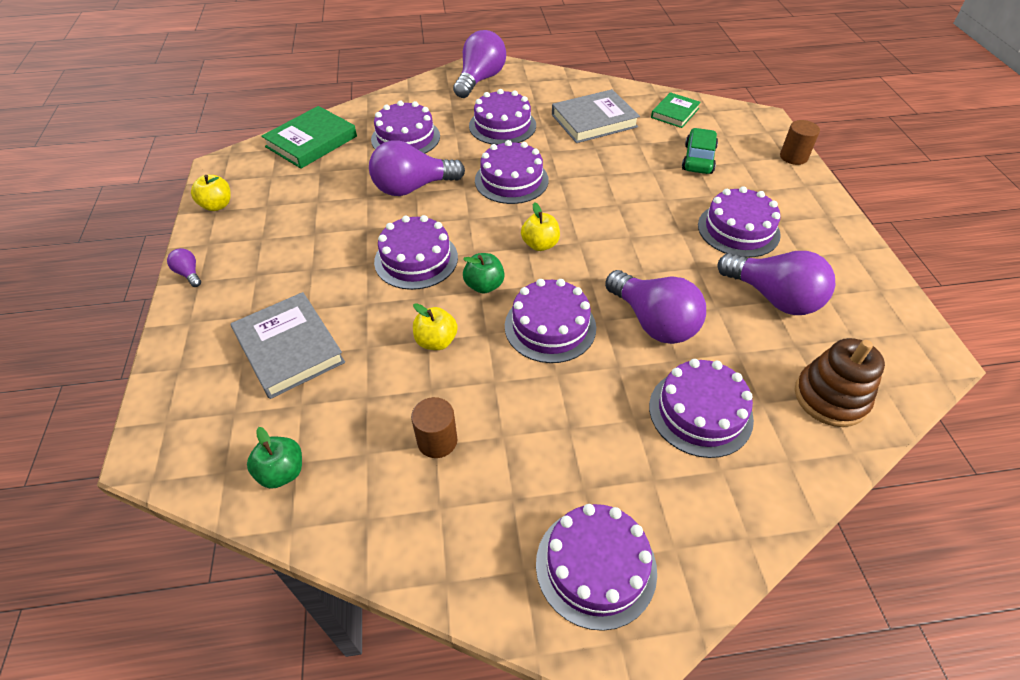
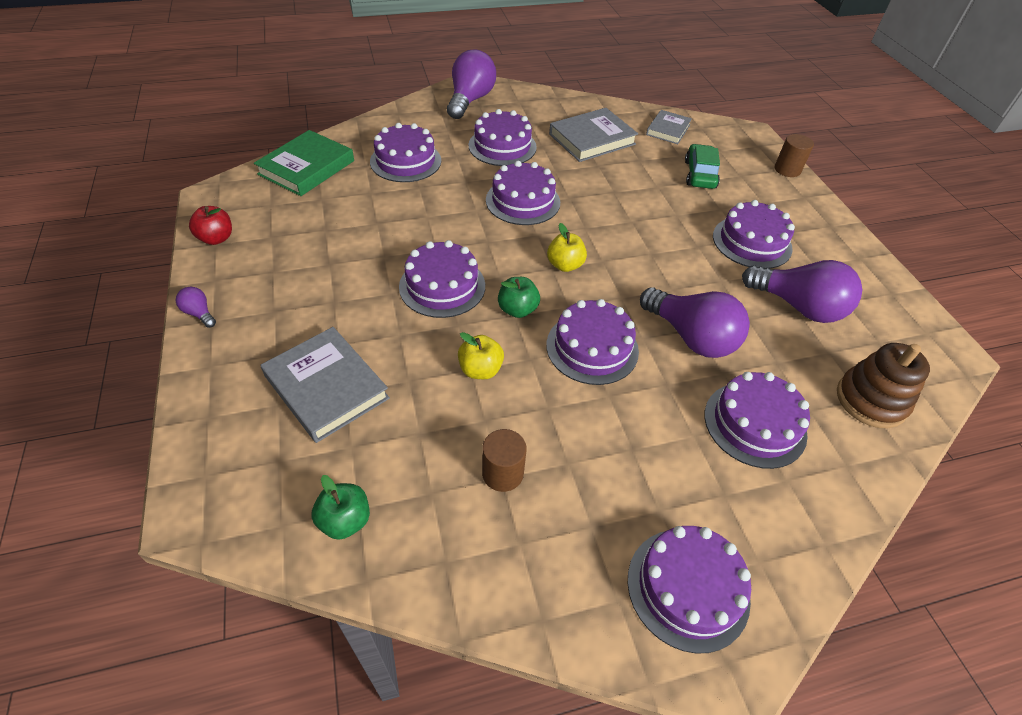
camera: 10 degrees left, 0 degrees up
(217, 205) = (216, 238): yellow apple -> red apple
(412, 188) = (423, 212): purple light bulb -> none
(675, 113) = (668, 130): green book -> grey book

